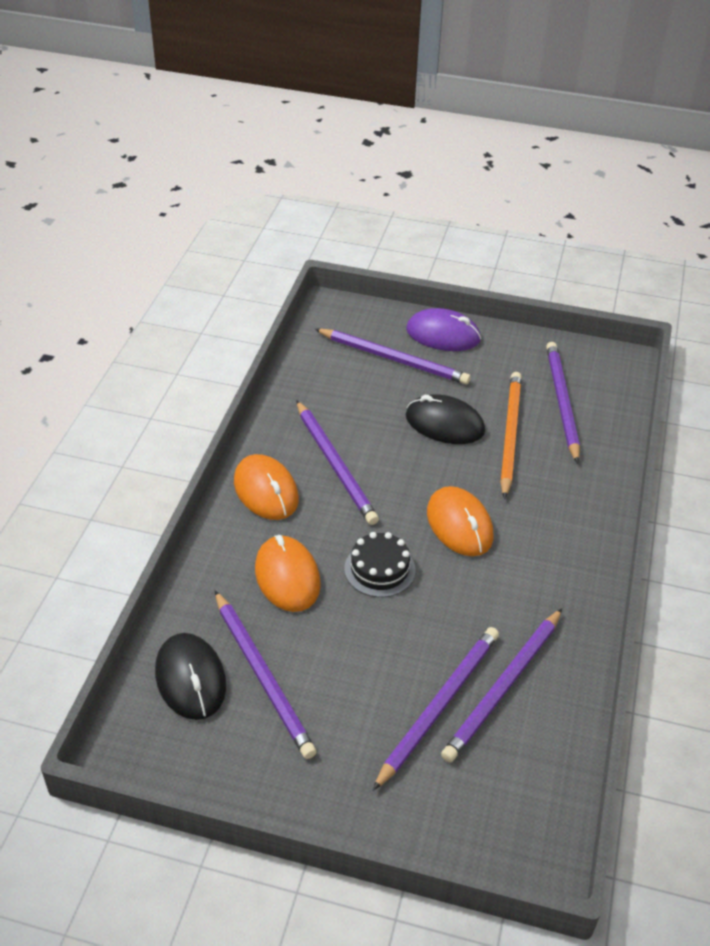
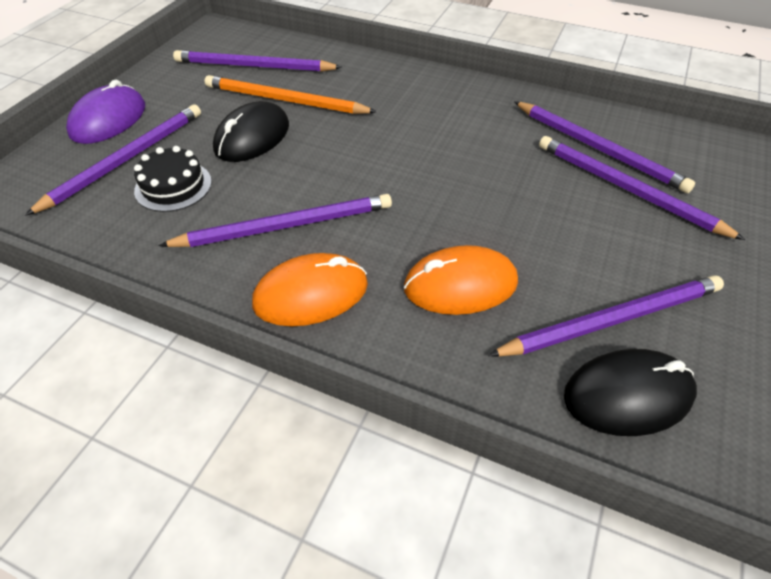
camera: 80 degrees left, 5 degrees up
(379, 569) = (454, 208): black cake -> black cake (173, 186)
(459, 525) = (400, 147): orange mouse -> none

